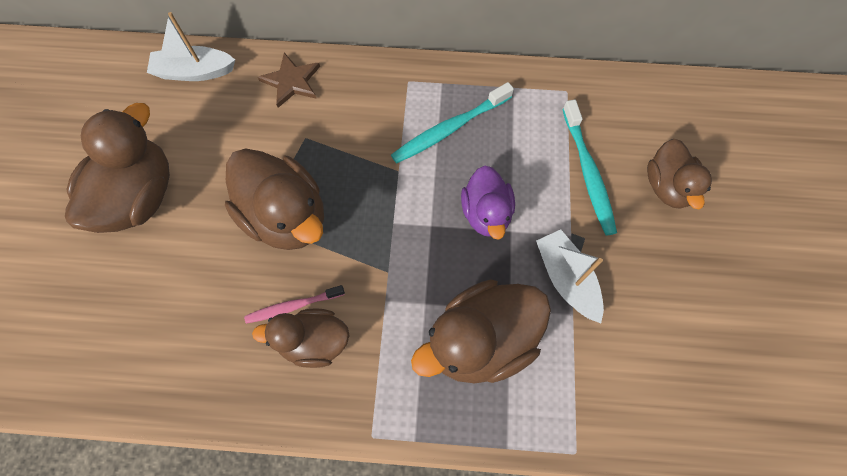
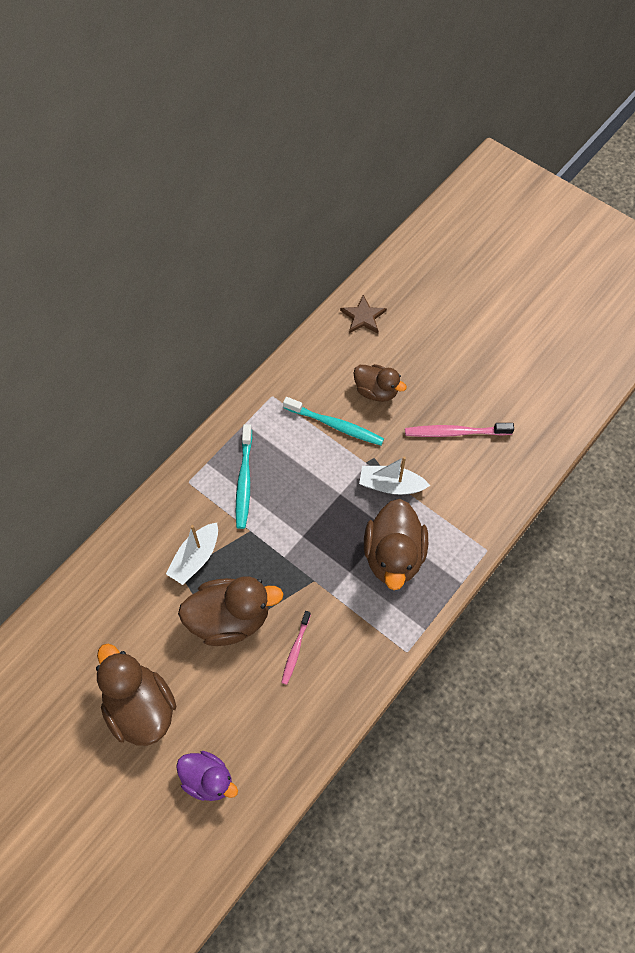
camera: 55 degrees left, 5 degrees down
(194, 72) = (63, 616): white boat -> white boat (195, 558)
(292, 81) = (127, 555): brown star -> brown star (363, 317)
(314, 342) = (327, 651): brown duck -> none
(486, 213) = (318, 499): purple duck -> purple duck (208, 779)
(696, 309) = (455, 432): none -> pink toothbrush

